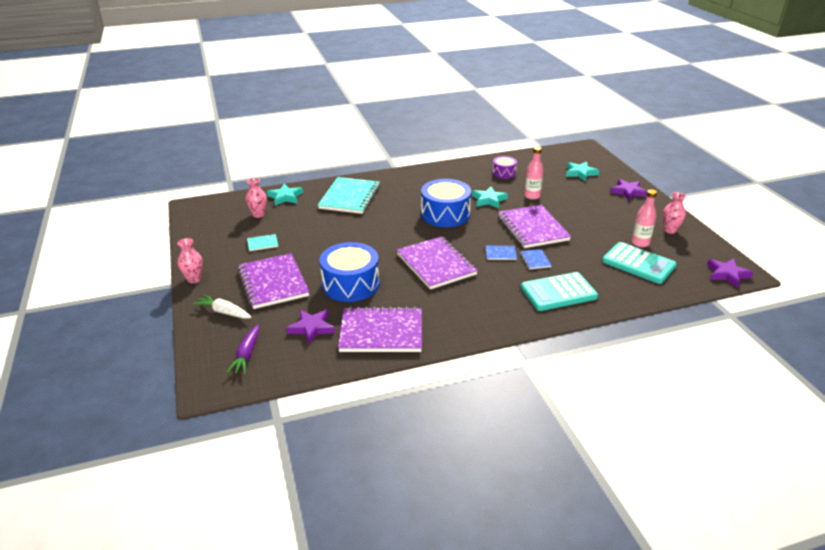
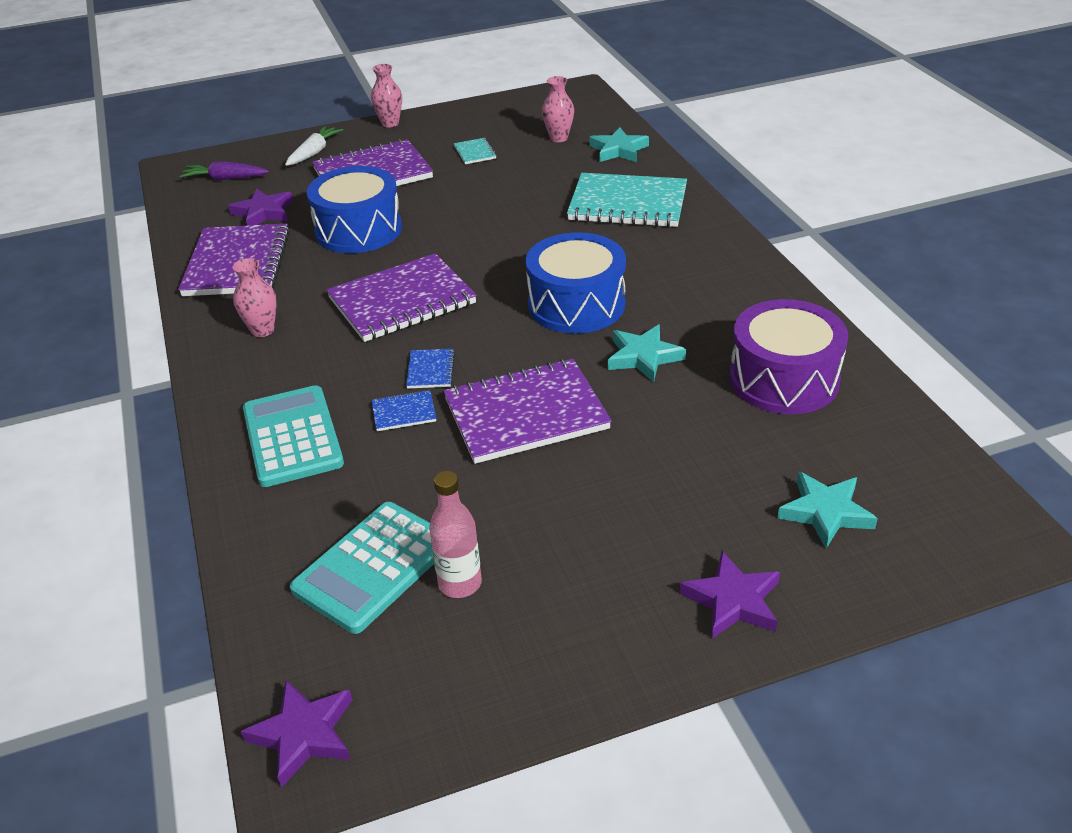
camera: 90 degrees right, 5 degrees up
(504, 173) = (784, 379): purple drum -> purple drum, size x1.87
(532, 196) = (672, 419): pink bottle -> none
(669, 230) = (523, 656): pink vase -> pink vase (262, 330)

